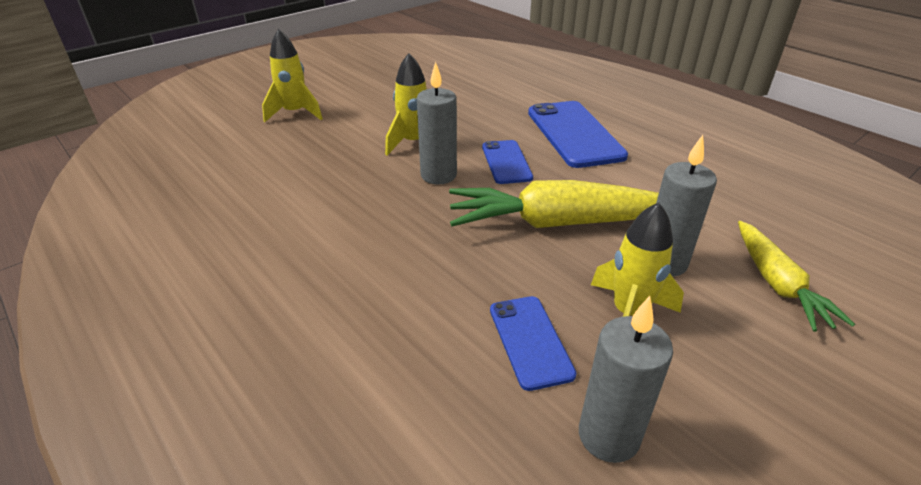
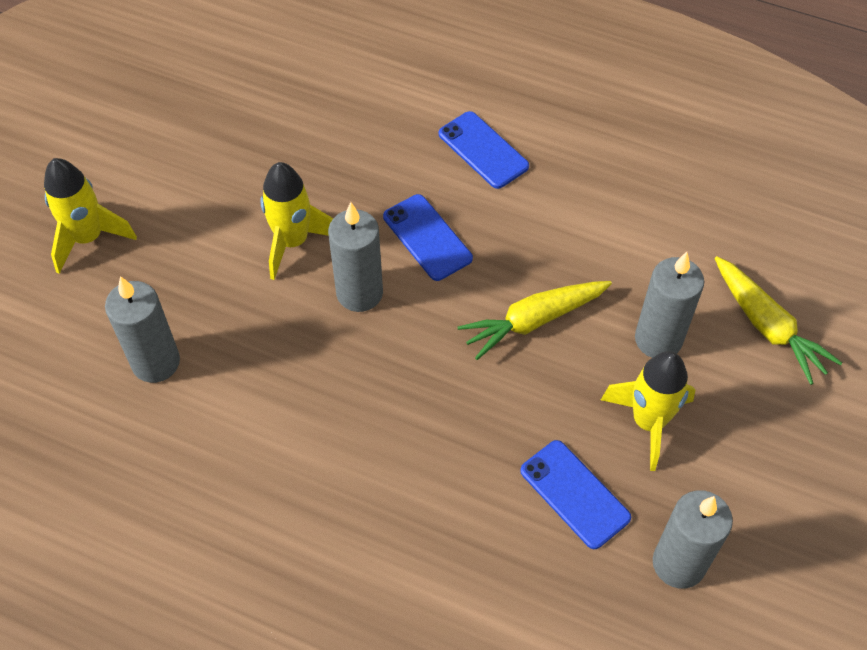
camera: 25 degrees left, 20 degrees up
(278, 171) = (156, 362): none -> grey candle
(559, 223) = (533, 321): yellow carrot -> yellow carrot, size x0.60
(574, 134) = (483, 150): blue phone -> blue phone, size x0.58

